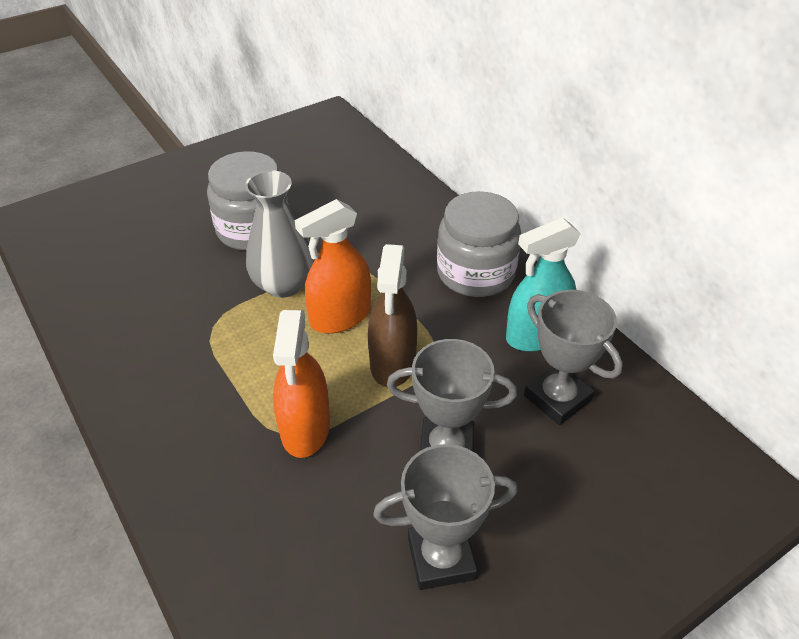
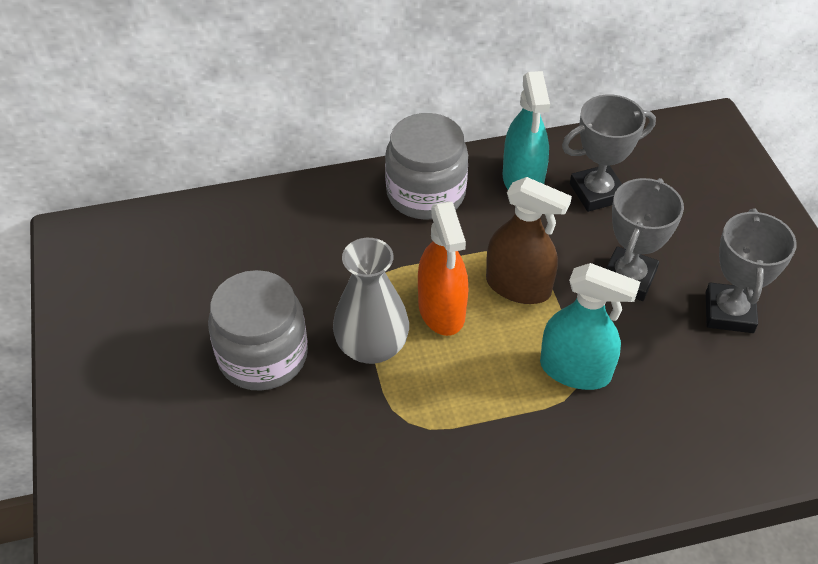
camera: 70 degrees left, 5 degrees up
(305, 428) = (575, 370): orange spray bottle -> turquoise spray bottle

